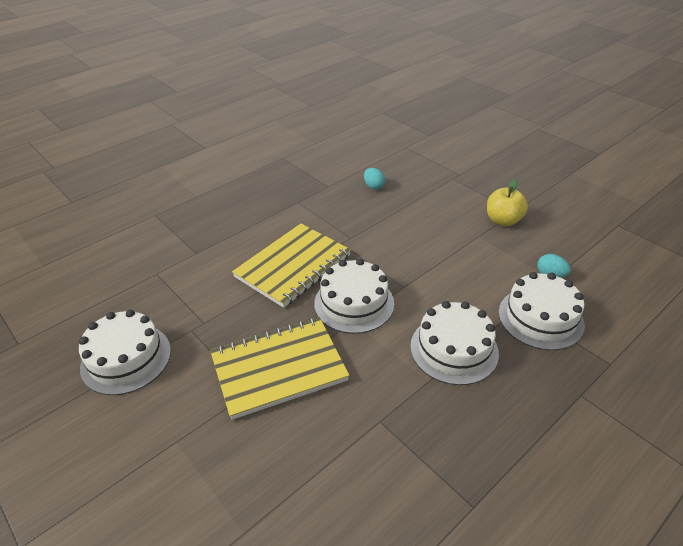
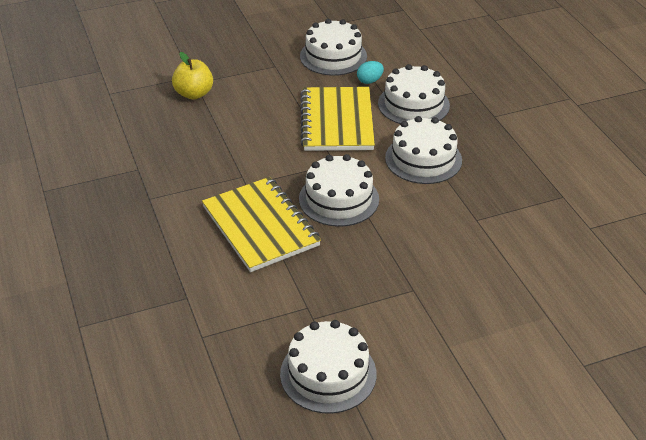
camera: 70 degrees left, 0 degrees up
(279, 368) = (395, 265): yellow notebook -> yellow notebook (337, 121)
(373, 186) = (165, 137): turquoise egg -> none
(503, 220) = (283, 77): yellow apple -> yellow apple (194, 94)
(566, 240) = (333, 56): none -> white cake

